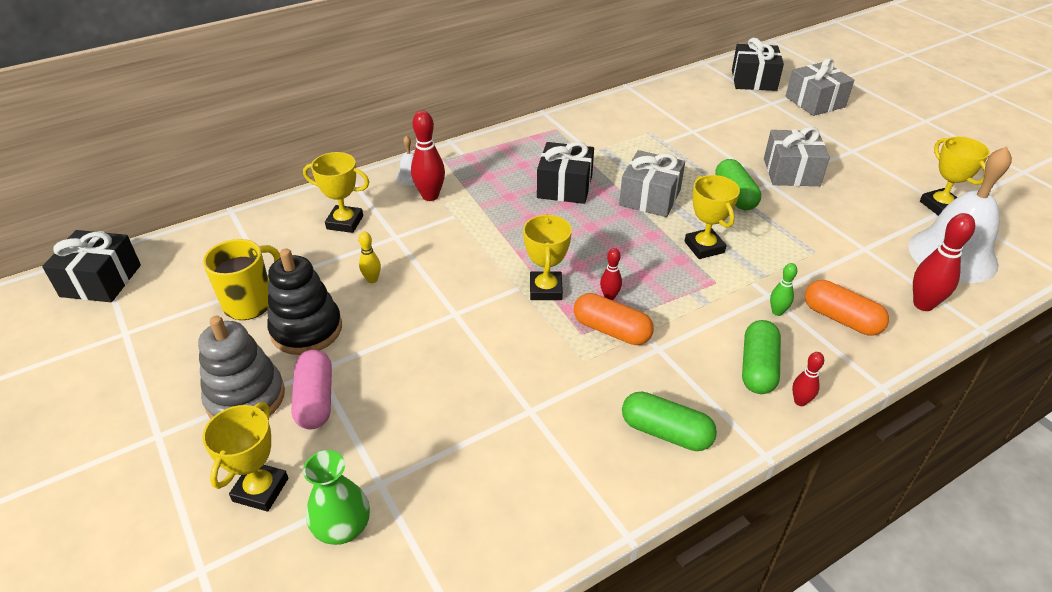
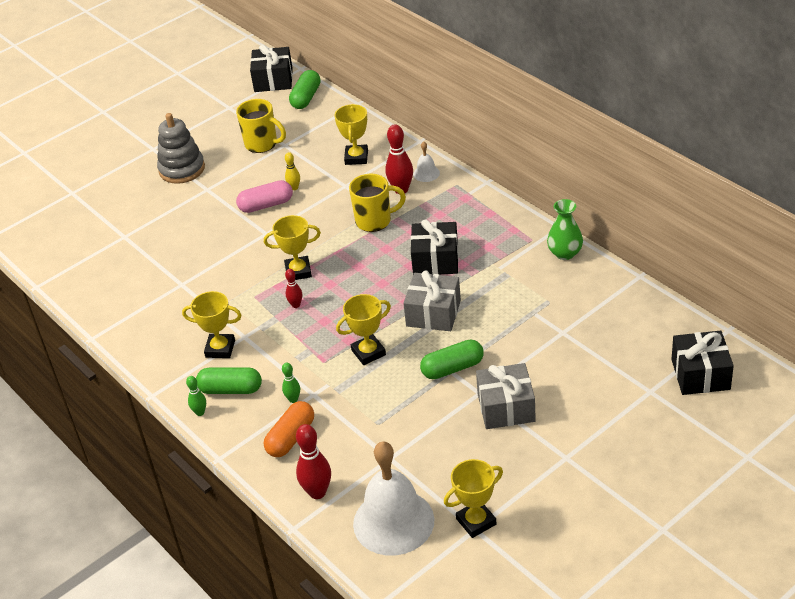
camera: 85 degrees right, 0 degrees up
(260, 490) = (118, 196): yellow trophy -> yellow trophy (220, 349)
(306, 329) = (241, 174): black stacking toy -> none
(315, 400) = (182, 195): pink capsule -> pink capsule (266, 205)
(342, 527) = (96, 231): green vase -> green vase (565, 253)
(477, 220) = (375, 221): none -> yellow mug
(611, 330) = (259, 311): orange capsule -> none
(666, 432) = (167, 347): green capsule -> green capsule (306, 98)
(800, 401) = (200, 412): red bowling pin -> green bowling pin
(815, 102) = (668, 428): grey gift -> none

